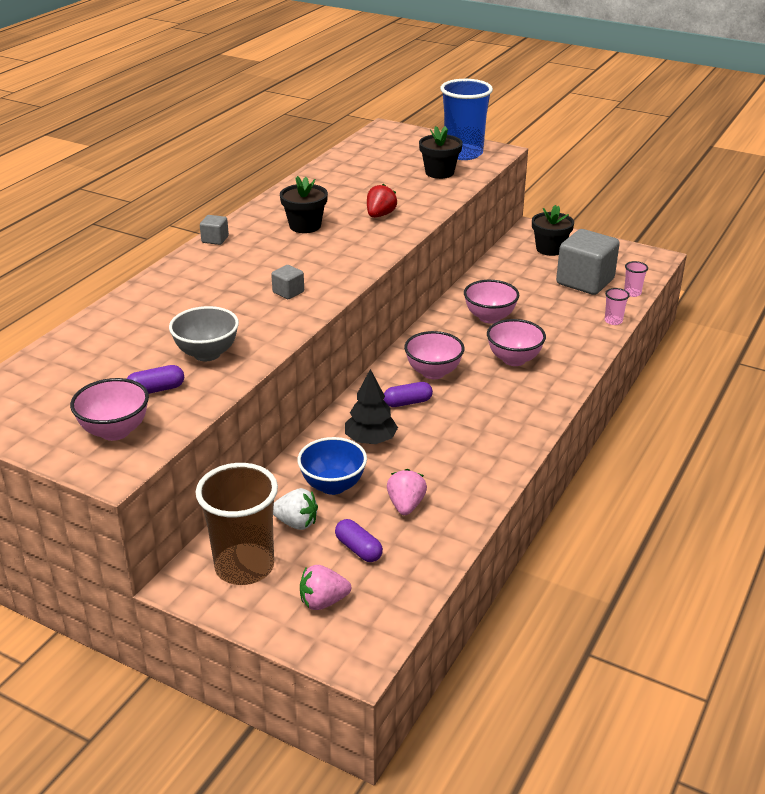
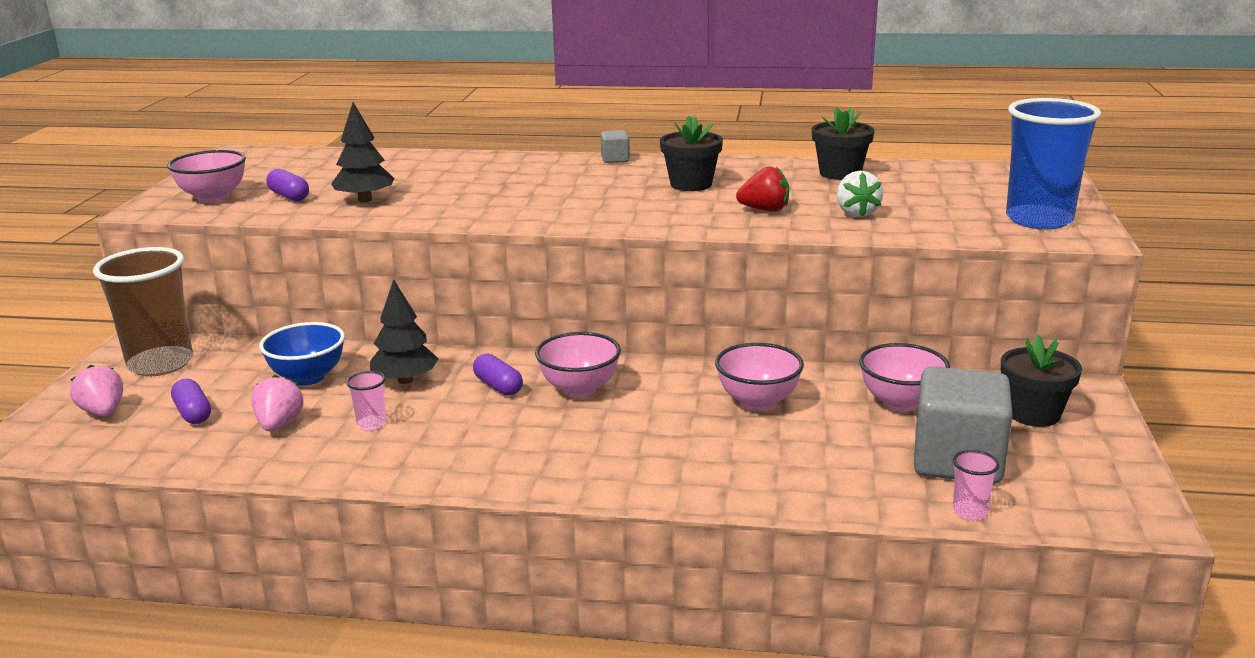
camera: 70 degrees right, 10 degrees down
(207, 354) = (365, 200): grey bowl -> black tree
(288, 292) = (518, 205): grey cube -> none
(296, 523) = (236, 373): white strawberry -> white strawberry (857, 213)
(358, 549) = (193, 413): purple capsule -> purple capsule turned 60 degrees counterclockwise
(406, 505) = (279, 424): pink strawberry -> pink strawberry turned 75 degrees counterclockwise
(439, 172) = (947, 217): black flower pot -> black flower pot (840, 173)
(514, 359) = (655, 438): pink bowl -> pink bowl (900, 403)
(613, 321) = (849, 505): pink cup -> pink cup (371, 424)

